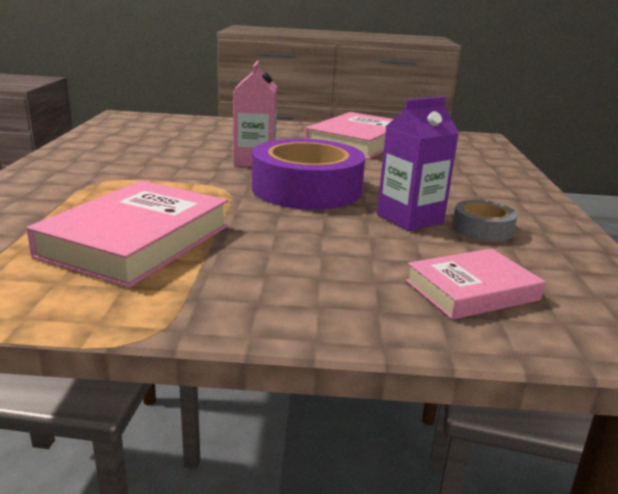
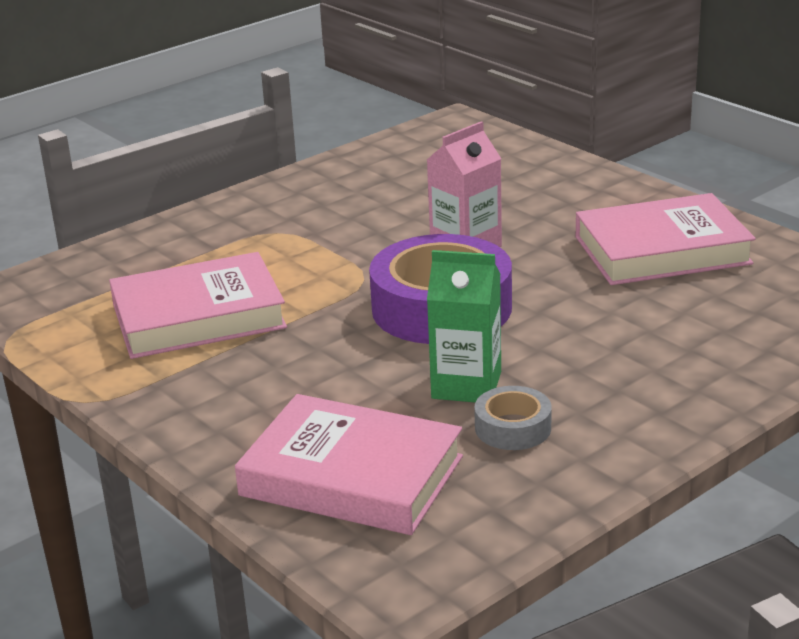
camera: 50 degrees right, 5 degrees up
(410, 218) = (466, 385): purple carton -> green carton
(472, 290) = (351, 476): pink book -> pink book, size x1.63

